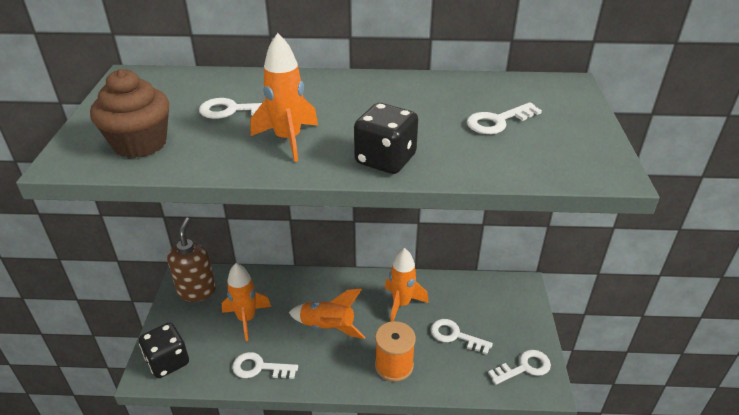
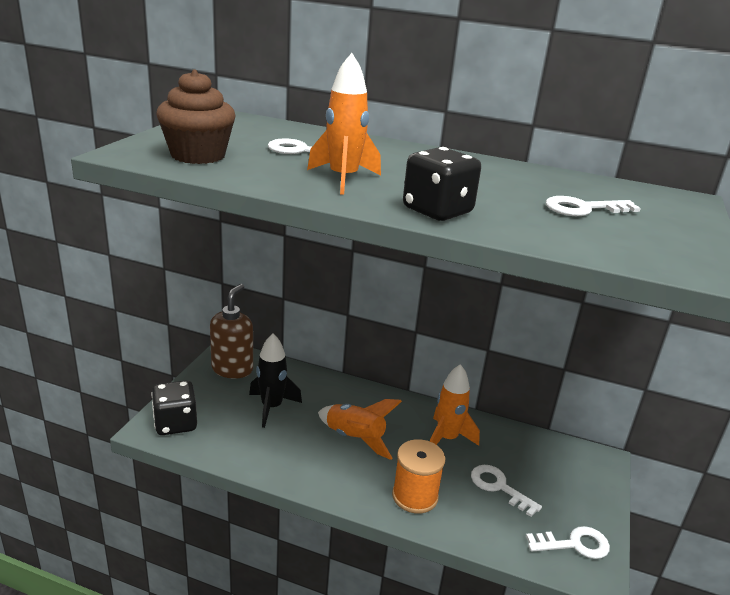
camera: 15 degrees right, 10 degrees down
(246, 319) = (271, 407): orange rocket -> black rocket
(259, 368) = (266, 456): white key -> none

